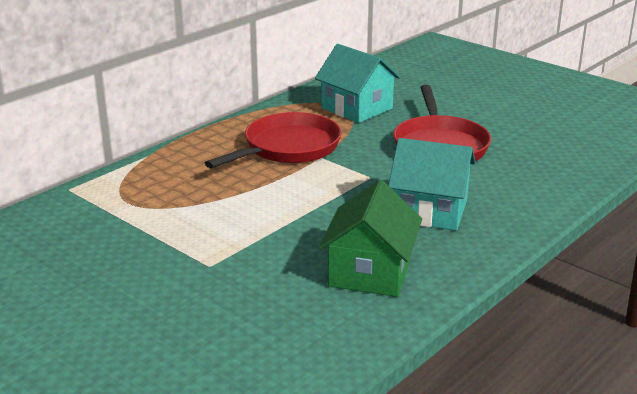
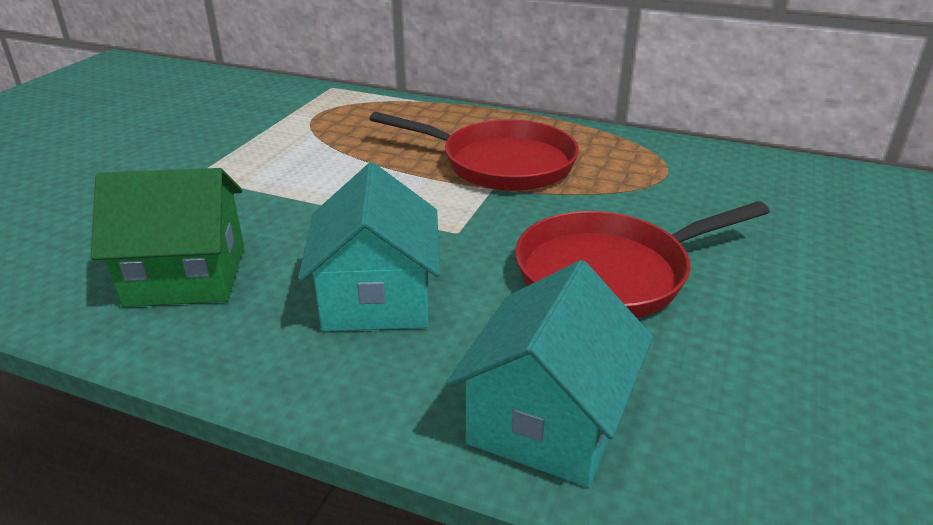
camera: 70 degrees right, 5 degrees up
(357, 108) = (672, 186): turquoise house -> turquoise house (548, 420)

